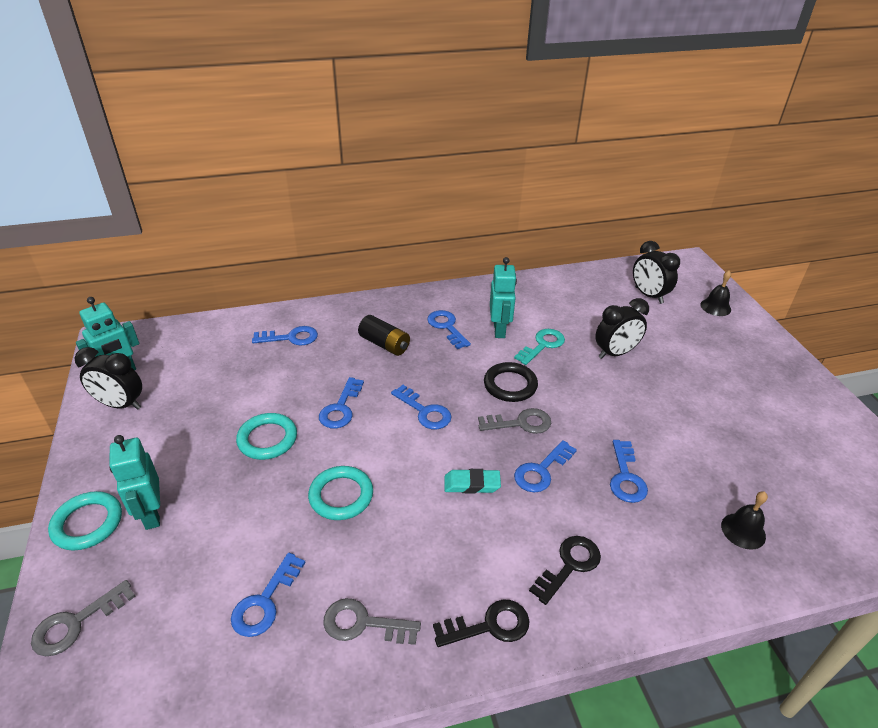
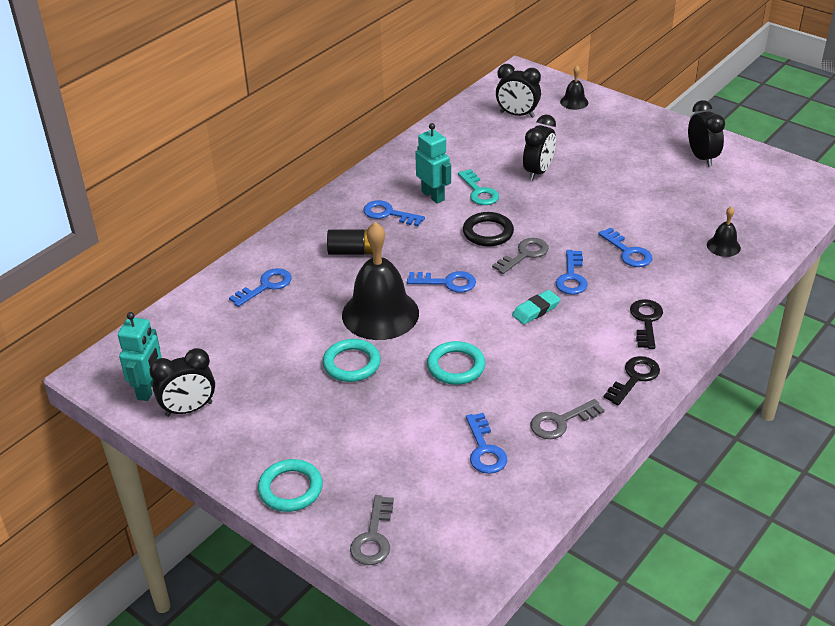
camera: 35 degrees left, 0 degrees up
(151, 514) = (332, 455): turquoise robot -> none
(341, 408) = (380, 314): blue key -> black bell
(542, 345) = (479, 191): turquoise key -> turquoise key turned 150 degrees clockwise
(806, 420) = (702, 158): none -> black clock

